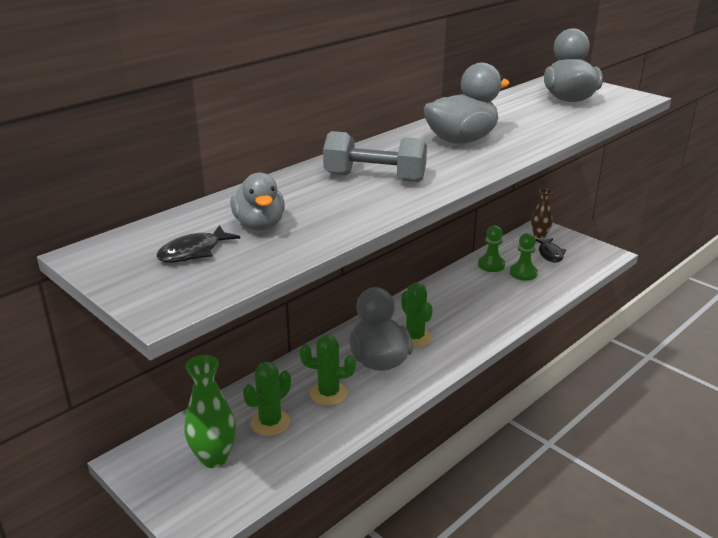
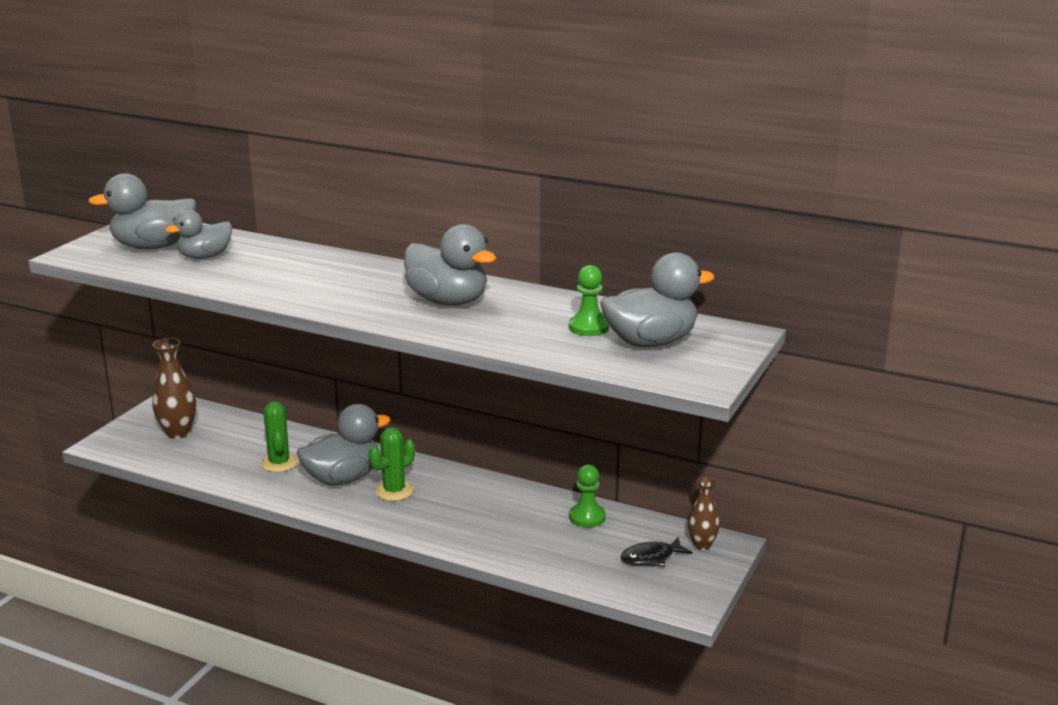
camera: 70 degrees right, 5 degrees down
(193, 252) = (153, 247): black fish -> grey duck
(214, 458) = (178, 433): green vase -> brown vase
(270, 422) = (229, 445): green cactus -> none
(374, 178) = (322, 279): grey dumbbell -> none
(523, 273) = (582, 542): green pawn -> green pawn (588, 327)

